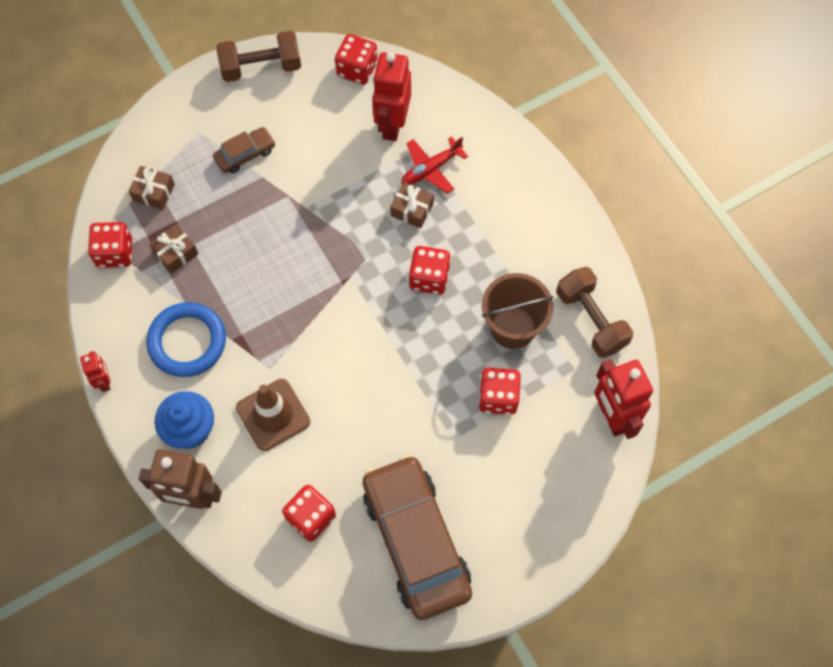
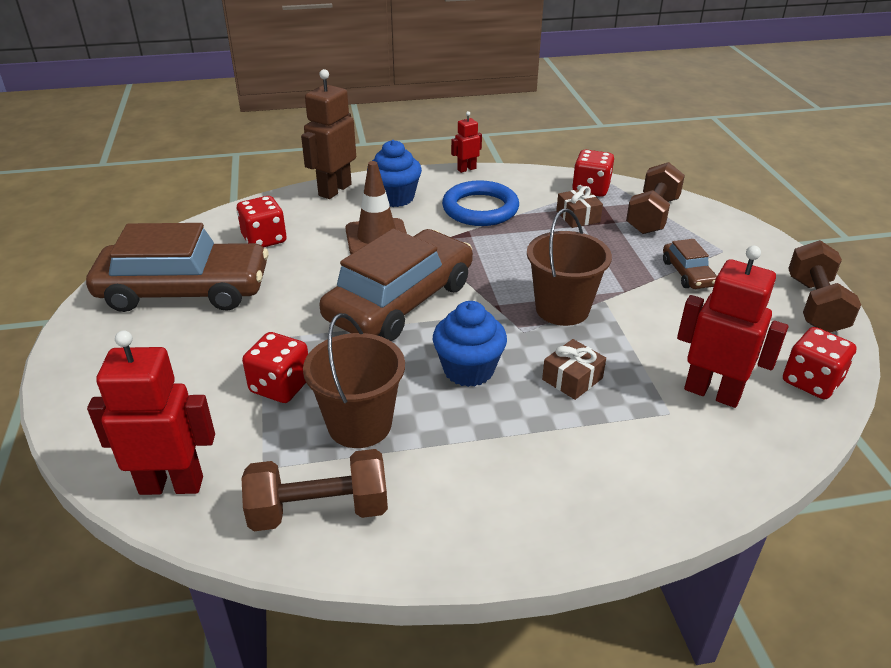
camera: 110 degrees right, 30 degrees down
(104, 381) = (466, 169): red robot -> red robot turned 150 degrees clockwise
(153, 192) = (652, 216): brown gift -> brown dumbbell
(330, 234) = (562, 309): none -> brown bucket
(364, 355) = (400, 301): none -> brown car
(429, 278) = (468, 370): red dice -> blue cupcake
(431, 169) = (631, 411): red plane -> none

